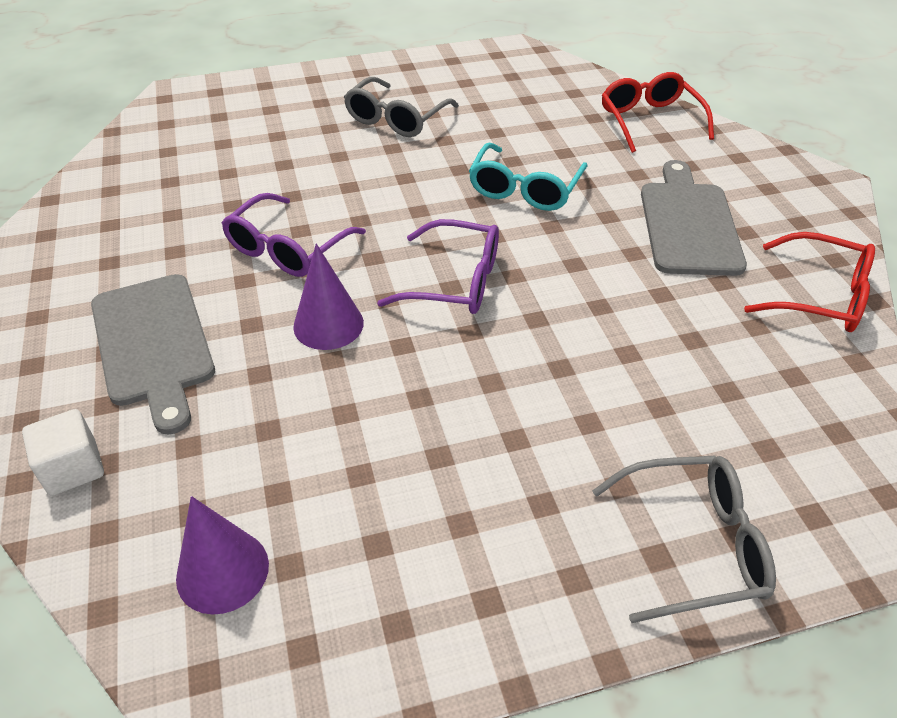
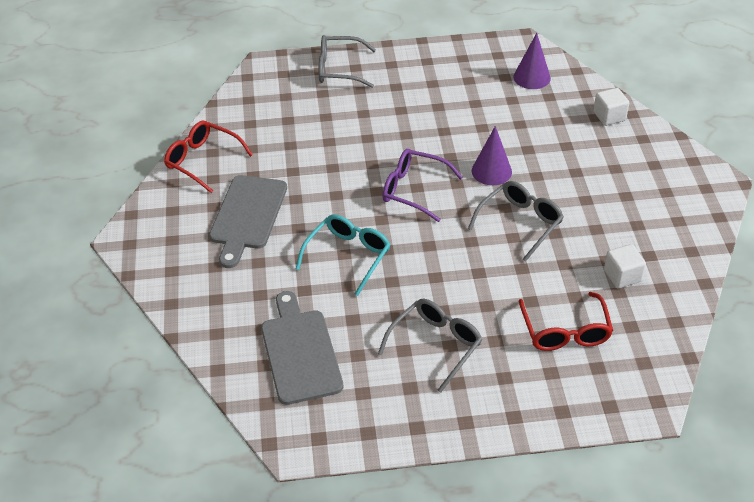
camera: 170 degrees left, 0 degrees up
(153, 344) = (590, 169): grey cutting board -> grey cutting board (300, 352)
(158, 198) = (622, 276): none -> white cube
(287, 249) = (520, 223): purple glasses -> grey glasses
(649, 121) = (217, 319): red glasses -> red glasses (565, 331)

